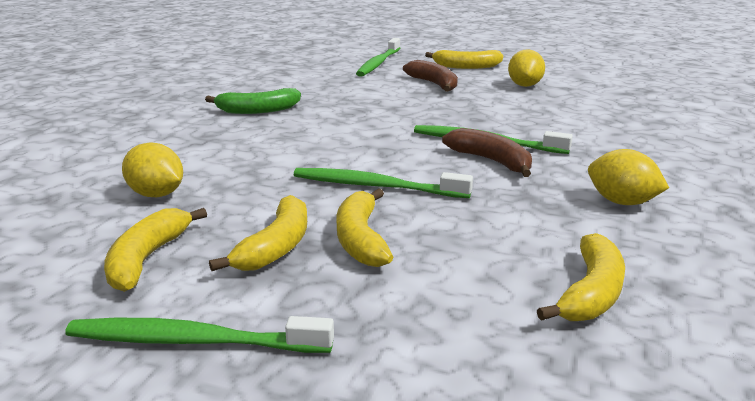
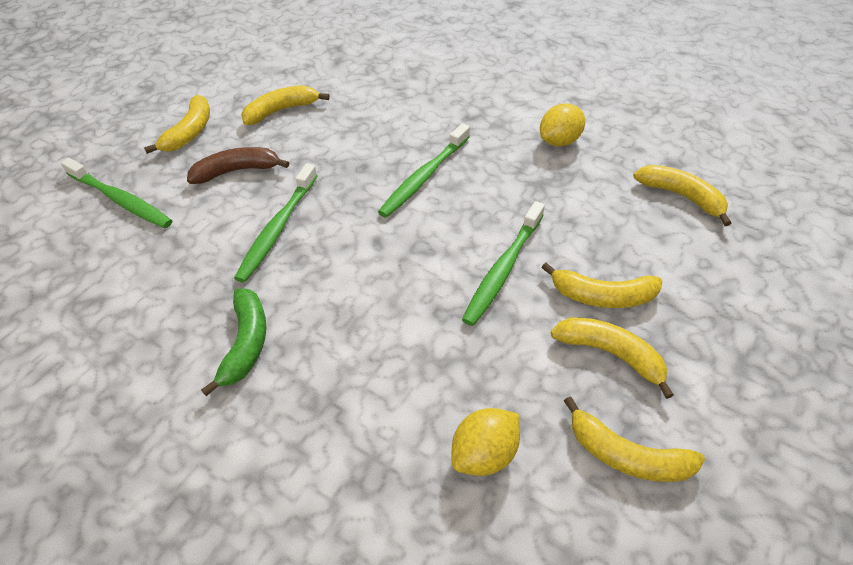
camera: 75 degrees left, 25 degrees up
(193, 341) = (750, 417): green toothbrush -> green toothbrush (277, 229)
(491, 161) = (468, 184): brown banana -> none
(524, 85) = (281, 110): yellow lemon -> yellow banana

